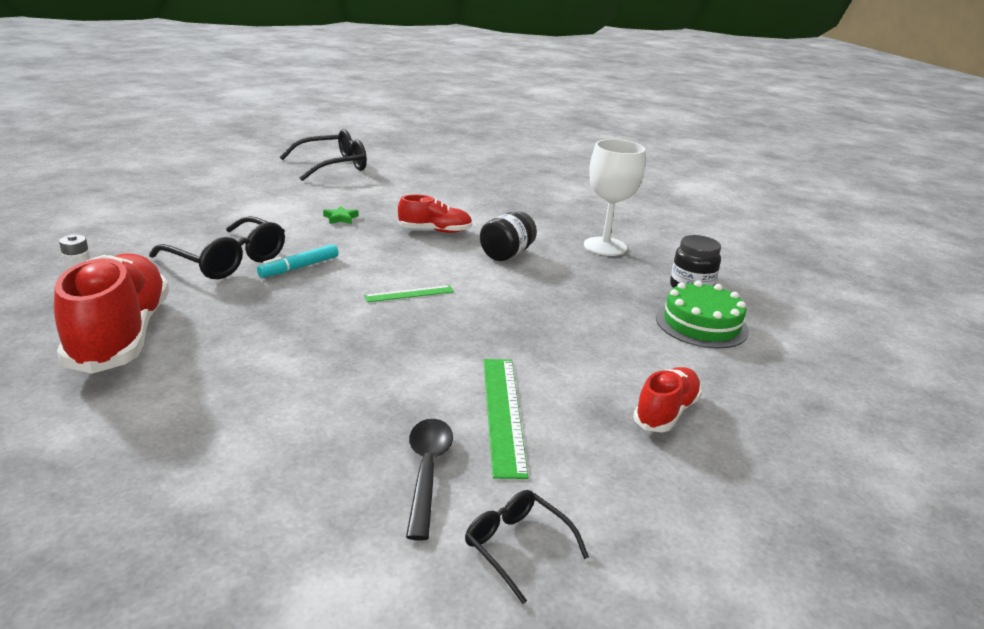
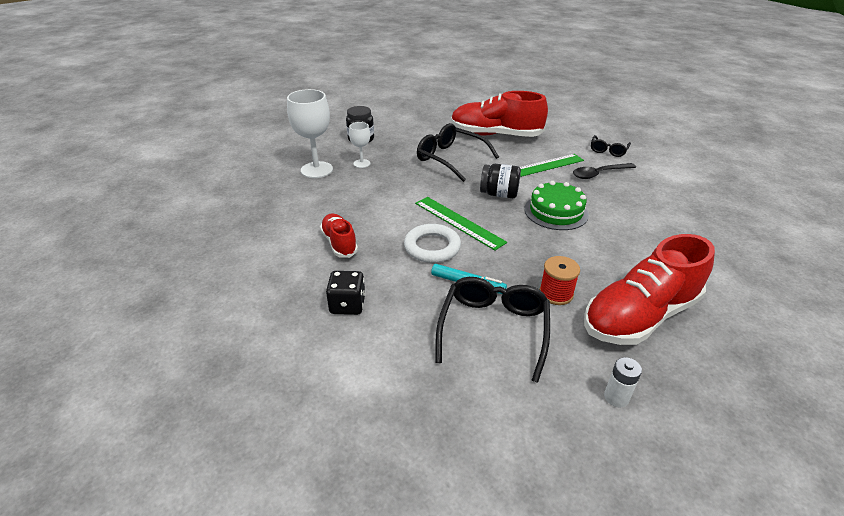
camera: 110 degrees left, 10 degrees up
(221, 304) = (556, 293): none -> red spool
(333, 166) = (163, 388): black glasses -> black glasses (450, 158)
(341, 218) = (347, 305): green star -> black dice
(378, 267) = (432, 247): none -> white ring
(409, 293) = (458, 222): green ruler -> green ruler, size x1.70
(506, 254) = (361, 202): black jar -> black jar (499, 194)
(607, 273) = (362, 163): none -> white goblet
(666, 412) = (495, 135): red shoe -> red shoe, size x1.89
(701, 324) = (404, 134): green cake -> green cake (556, 211)

